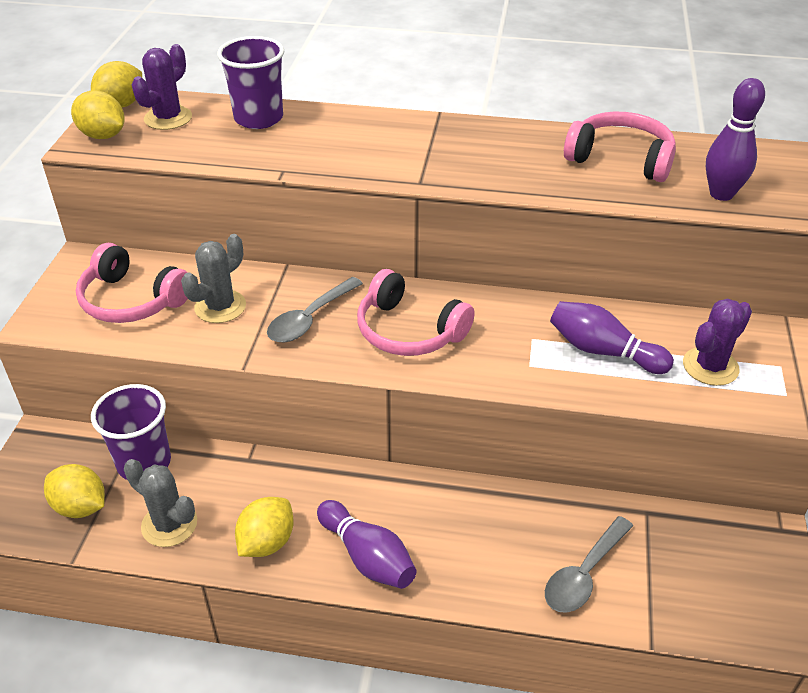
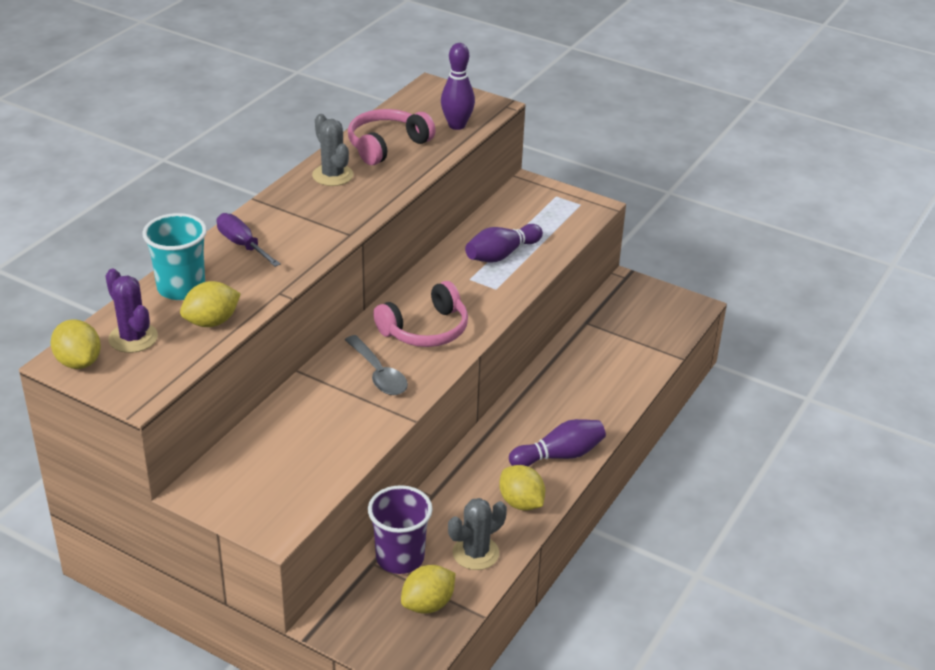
camera: 70 degrees left, 5 degrees down
(103, 135) = (132, 381): yellow lemon -> yellow lemon (212, 322)
(132, 300) = (283, 468): pink headphones -> none
(220, 307) = (329, 418): grey cactus -> grey cactus (332, 175)
(258, 118) = (181, 288): purple cup -> turquoise cup
(352, 128) = (242, 245): none -> purple screwdriver
(584, 574) = (620, 365): grey spoon -> none
(710, 366) = (541, 220): purple cactus -> none

